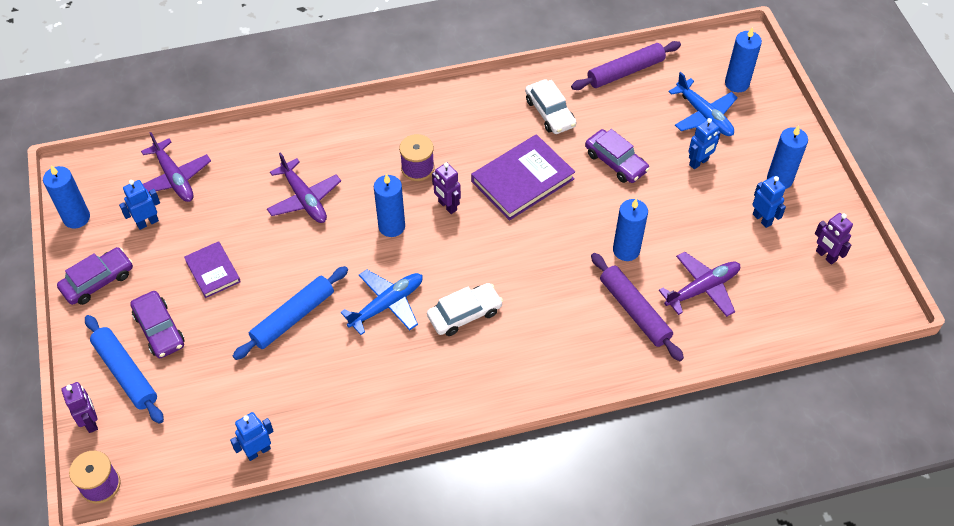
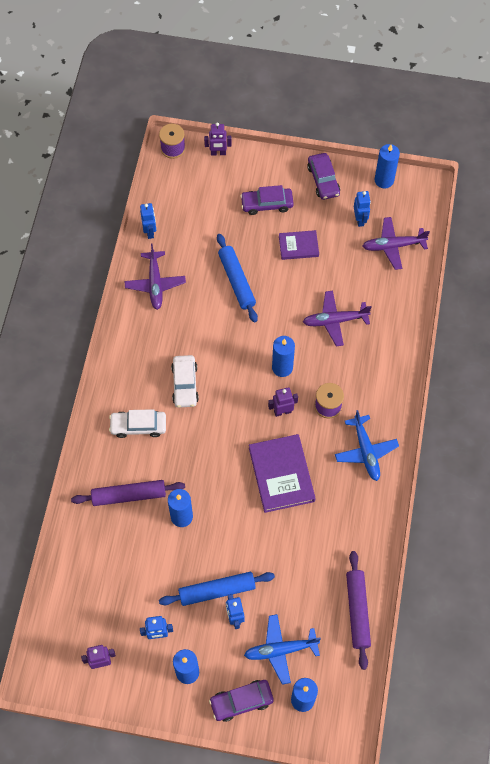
camera: 115 degrees right, 10 degrees up
(126, 373) = (243, 178): blue rolling pin -> blue rolling pin (217, 591)
(387, 305) = (217, 339): blue plane -> blue plane (365, 451)
(550, 113) = (339, 527): white car -> white car (138, 426)
(616, 162) = (266, 552): purple car -> purple car (241, 701)
(702, 289) = (122, 552): purple plane -> purple plane (155, 283)

